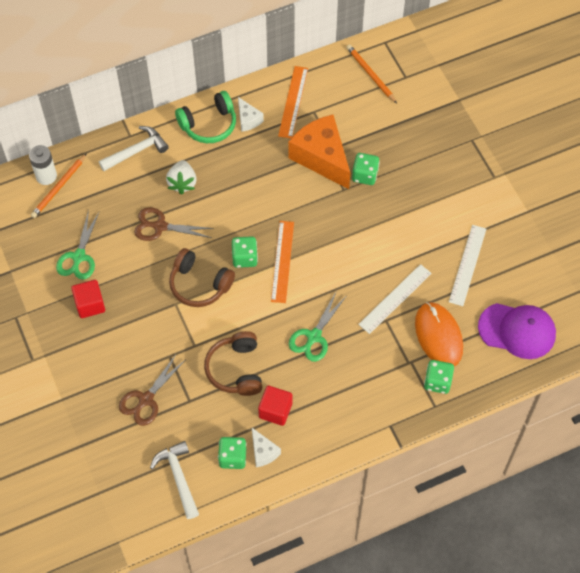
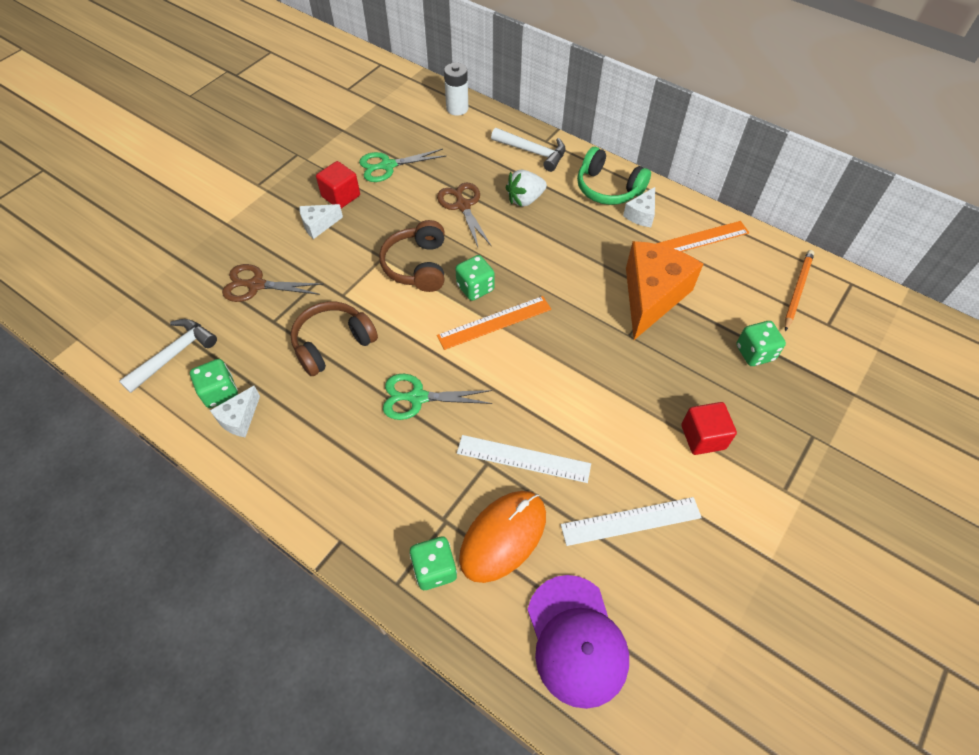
camera: 60 degrees right, 5 degrees down
(59, 187) = (451, 121): orange pencil -> none
(111, 333) = (318, 225): none -> white cheese
(275, 410) = (300, 405): red cube -> red cube (703, 437)
(365, 175) = (664, 347): green dice -> green dice (754, 353)

